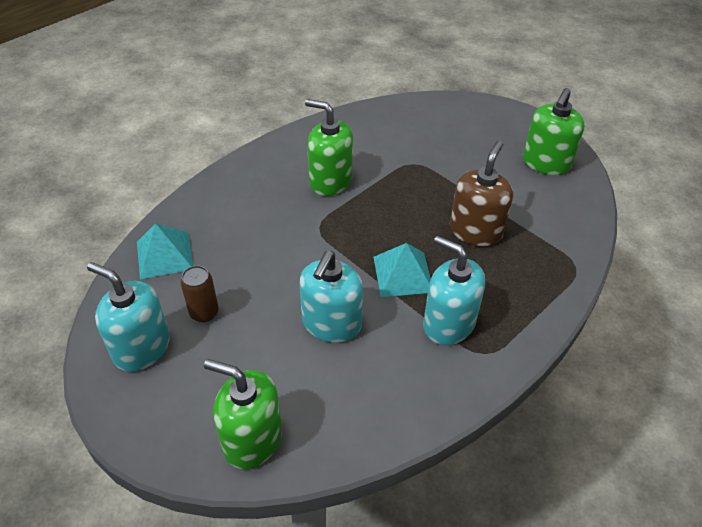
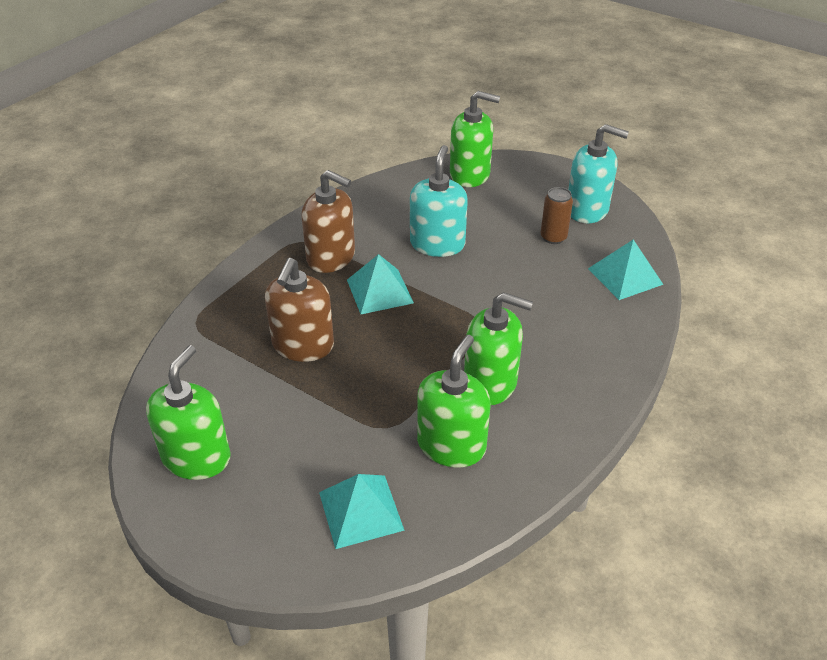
camera: 170 degrees right, 5 degrees down
(372, 147) = (451, 445): none -> green soap dispenser
(436, 122) = (361, 511): none -> turquoise pyramid
(448, 323) = (331, 257): turquoise soap dispenser -> brown soap dispenser

